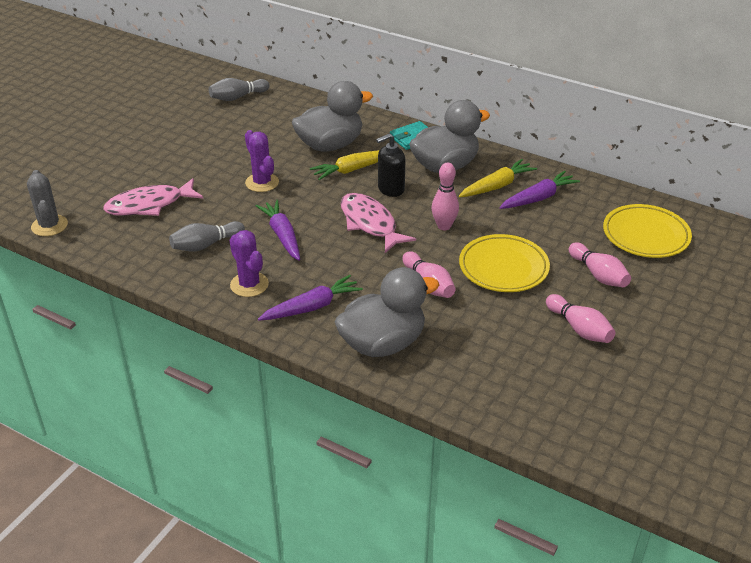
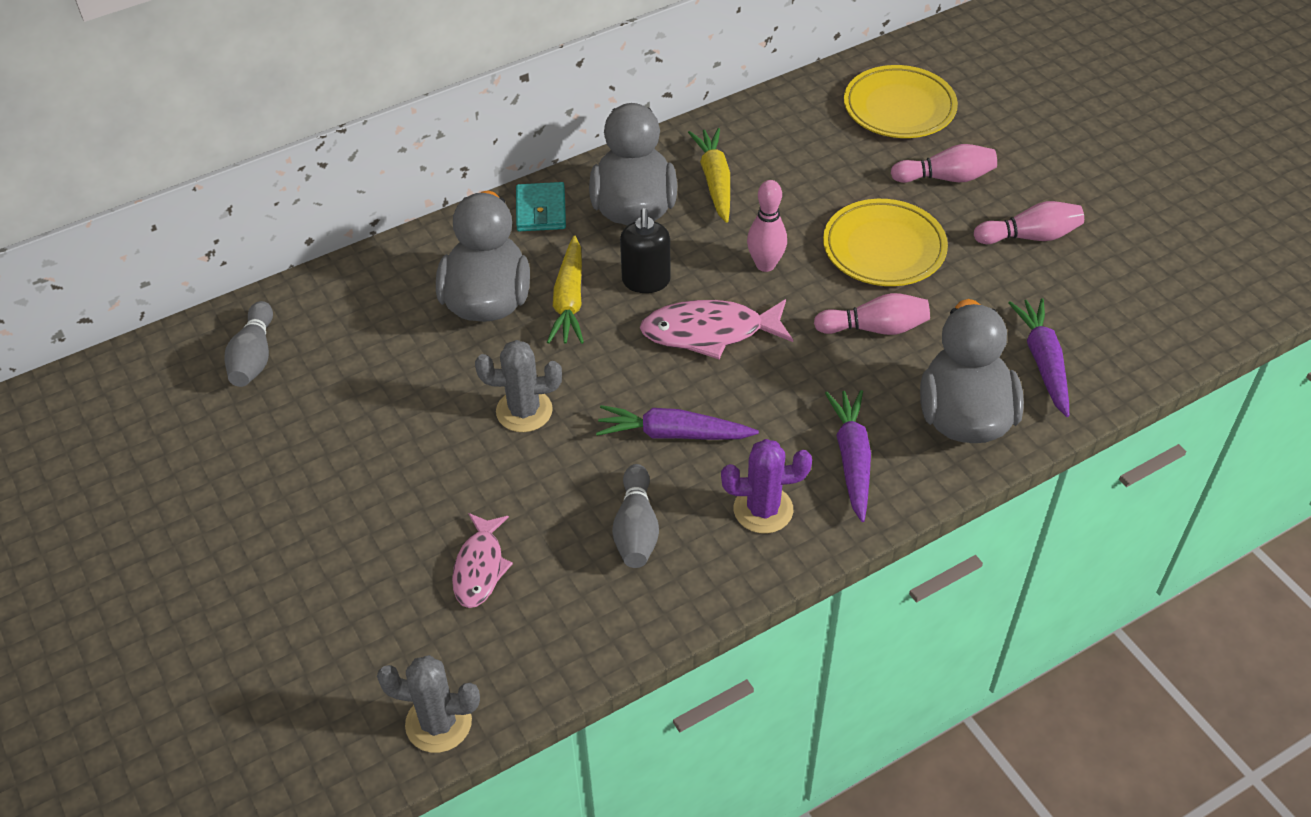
camera: 60 degrees left, 10 degrees up
(149, 205) = (480, 568): pink fish -> pink fish, size x0.66
(262, 182) = (524, 411): purple cactus -> grey cactus
(538, 198) = (767, 157): purple carrot -> purple carrot (1043, 362)

